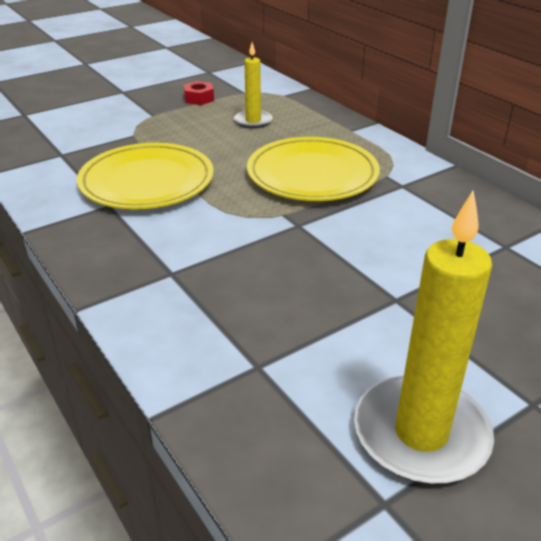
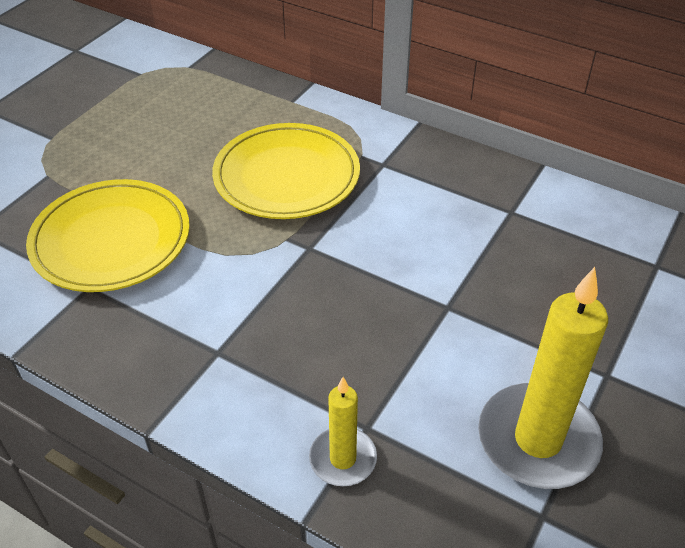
camera: 25 degrees left, 10 degrees up
(199, 99) = (91, 97): red nut -> none
(253, 121) = (177, 116): yellow candle -> yellow candle (343, 459)

